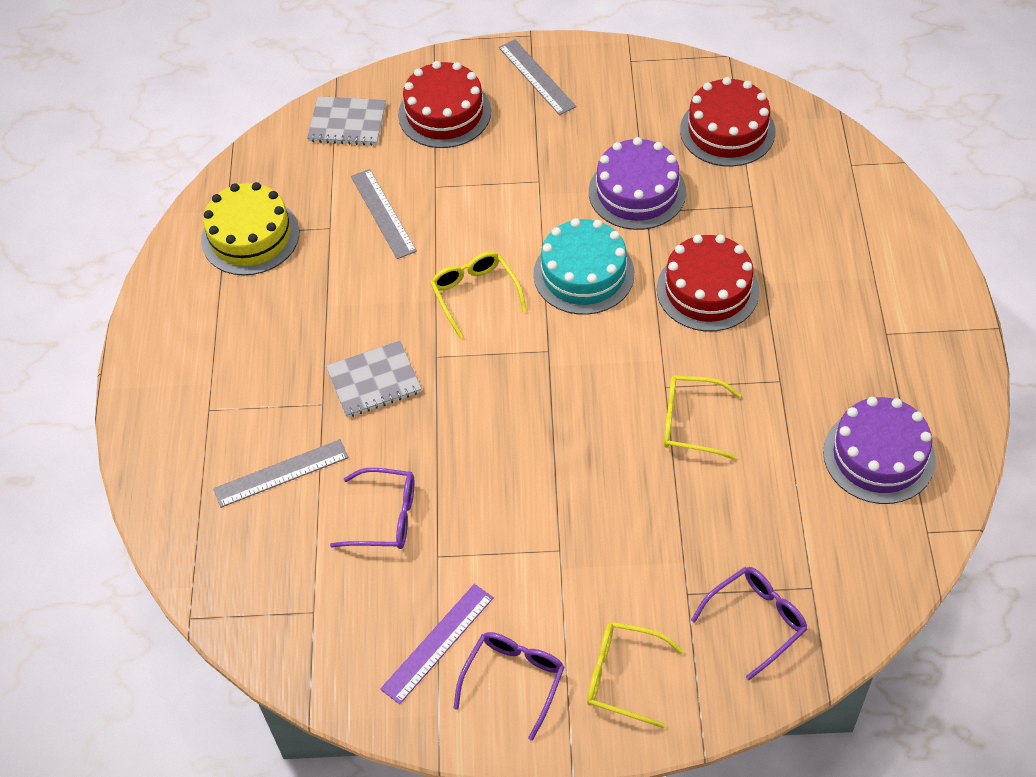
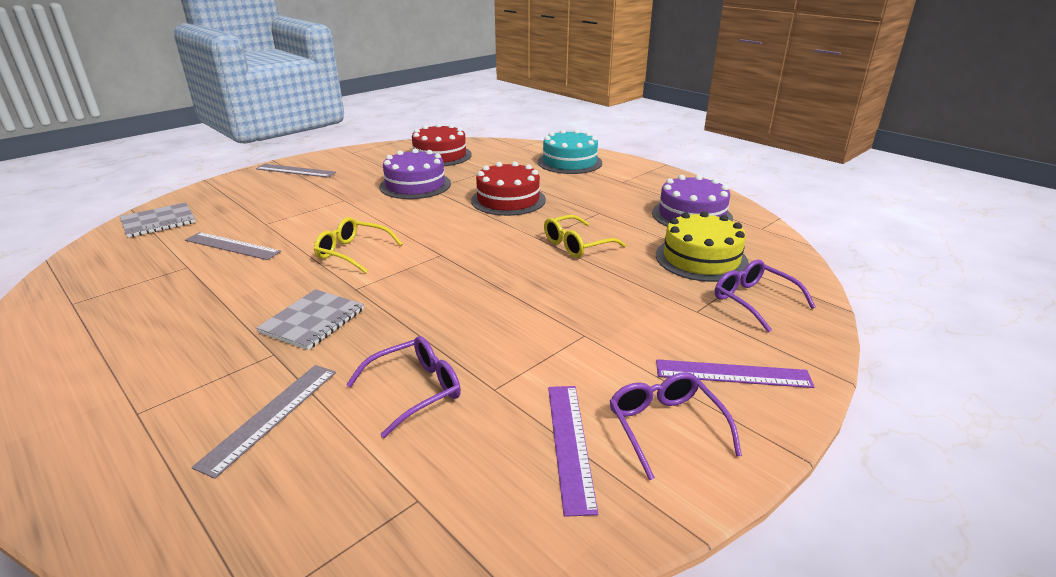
camera: 45 degrees left, 25 degrees down
(250, 236) = (104, 296): yellow cake -> yellow cake (701, 259)
(444, 113) = (240, 198): red cake -> none
(583, 274) = (422, 219): turquoise cake -> turquoise cake (569, 162)
(623, 677) = (732, 374): yellow glasses -> purple ruler
(756, 621) = (754, 301): purple glasses -> purple glasses turned 45 degrees counterclockwise

